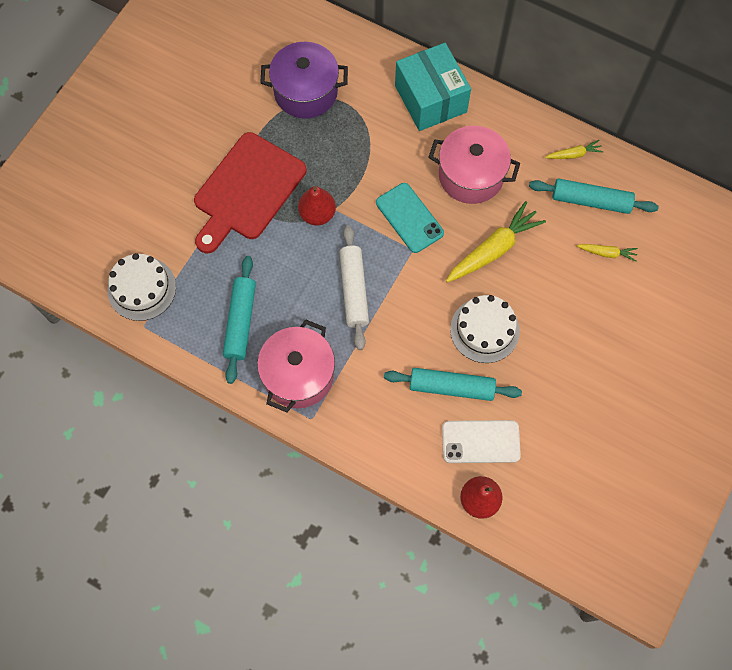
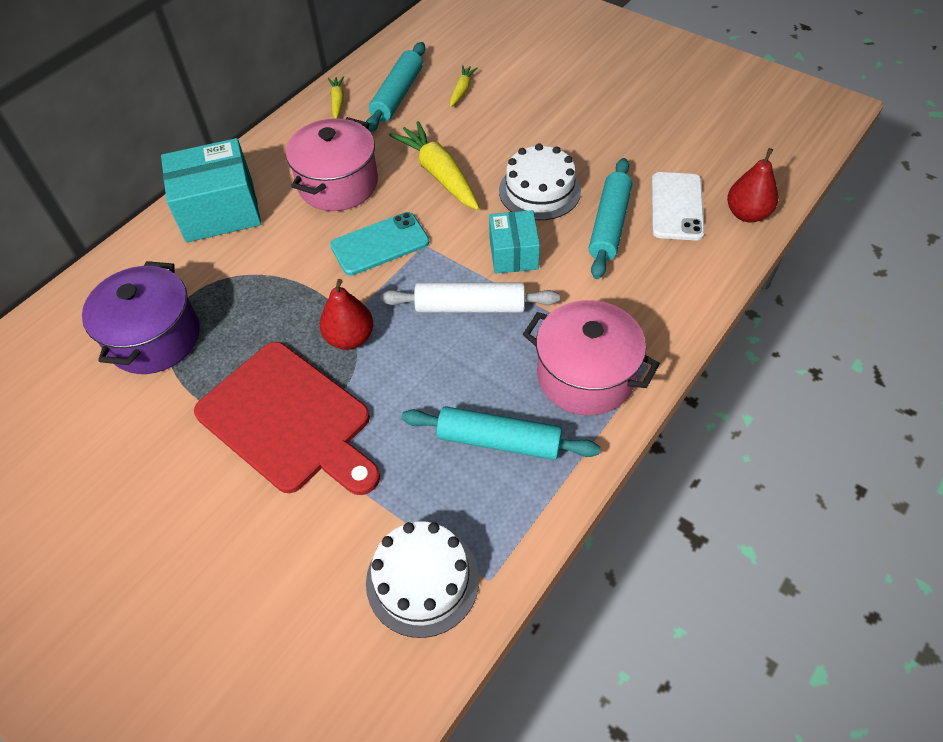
camera: 80 degrees left, 15 degrees down
(410, 316) = (513, 254): none -> turquoise box

